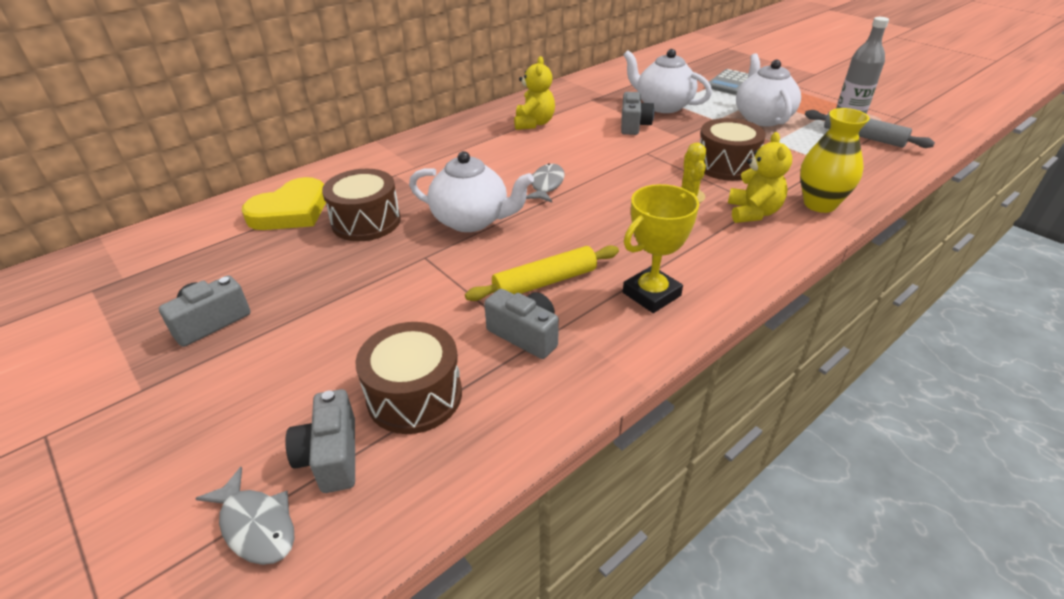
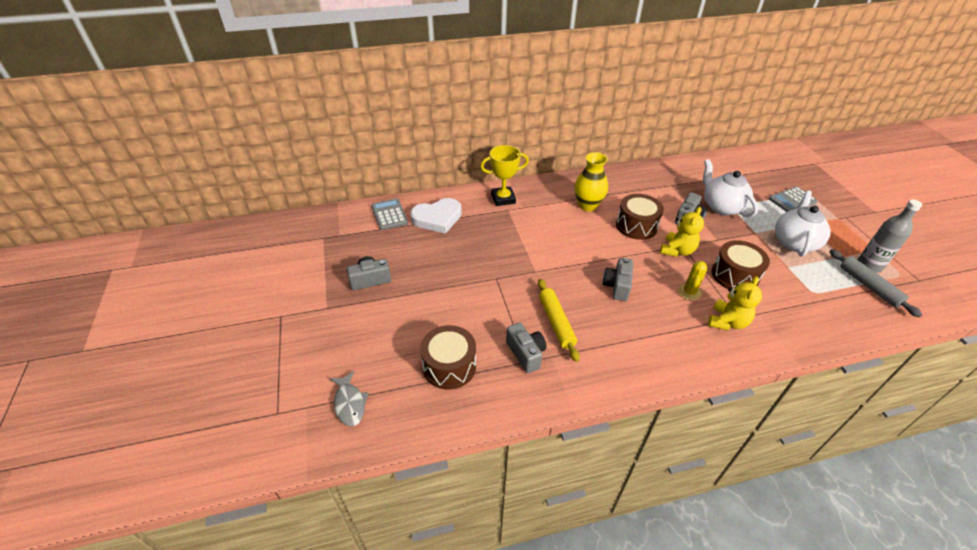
camera: 25 degrees right, 5 degrees up
(205, 228) = (389, 215): none -> grey calculator
(291, 211) = (437, 218): yellow heart -> white heart
(331, 456) = (395, 383): grey camera -> grey camera (617, 286)
(366, 222) = (475, 240): brown drum -> brown drum (636, 226)
(472, 220) = (536, 261): white teapot -> none
(534, 123) = (617, 195): yellow teddy bear -> yellow teddy bear (677, 251)
(545, 282) = (556, 322): yellow rolling pin -> yellow rolling pin turned 75 degrees clockwise
(546, 185) = (597, 249): grey fish -> none
(651, 294) = (616, 356): yellow trophy -> yellow trophy (503, 199)
(819, 204) = (784, 333): yellow vase -> yellow vase (587, 205)

